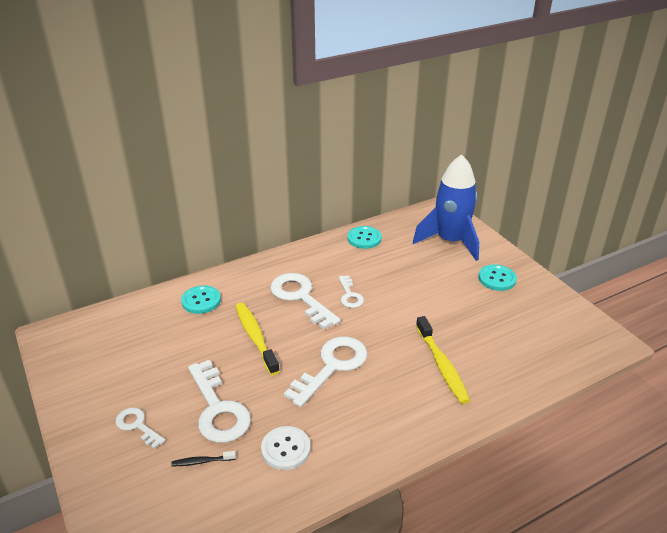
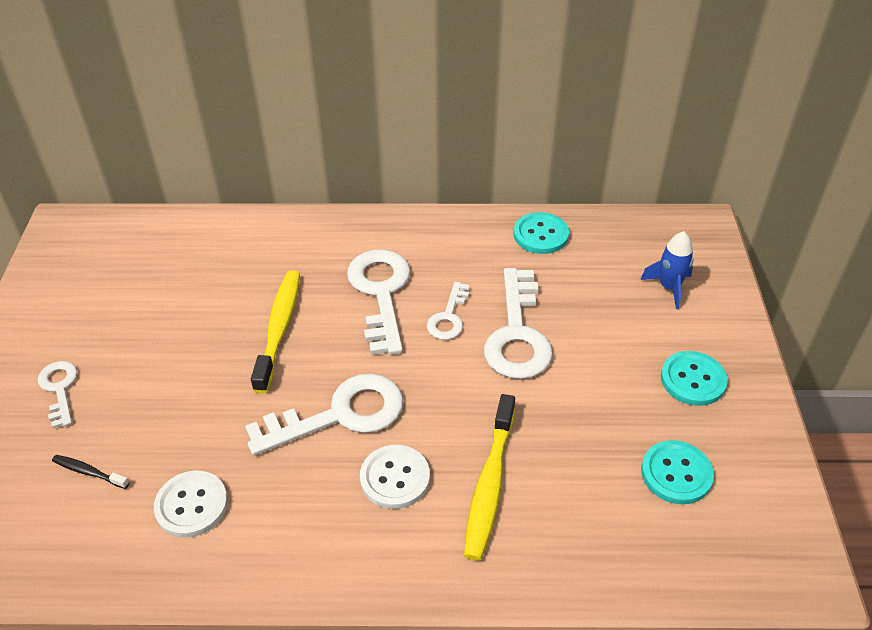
camera: 30 degrees right, 10 degrees up
(201, 301) = (256, 248): turquoise button -> turquoise button (676, 473)
(218, 409) = (159, 409): white key -> white key (517, 334)
(390, 384) = (395, 478): none -> white button
(450, 241) = (669, 287): blue rocket -> blue rocket, size x0.46

